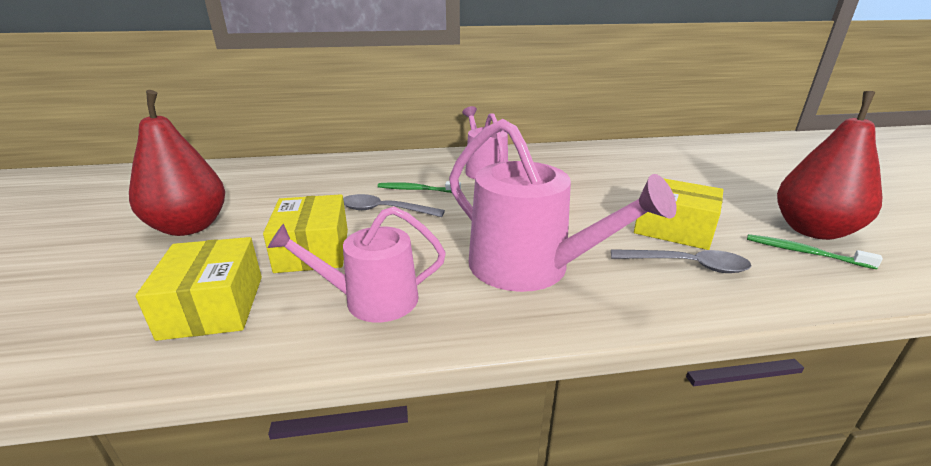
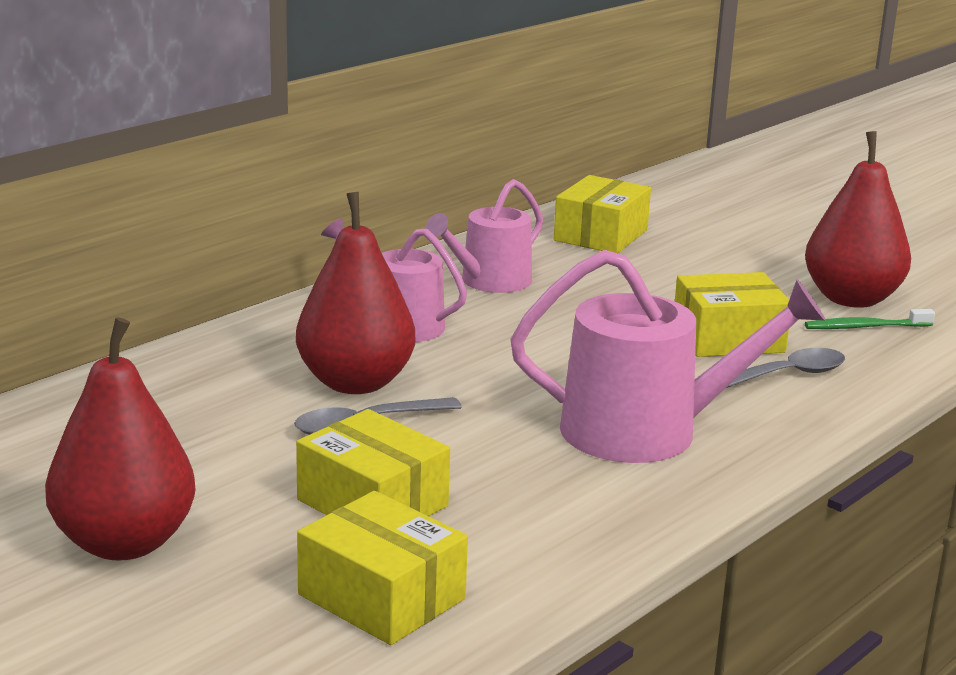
camera: 40 degrees left, 5 degrees down
(372, 300) = (542, 521): pink watering can -> pink watering can (489, 282)
(417, 190) = (355, 383): green toothbrush -> red pear
(663, 156) = (600, 235): none -> yellow box

